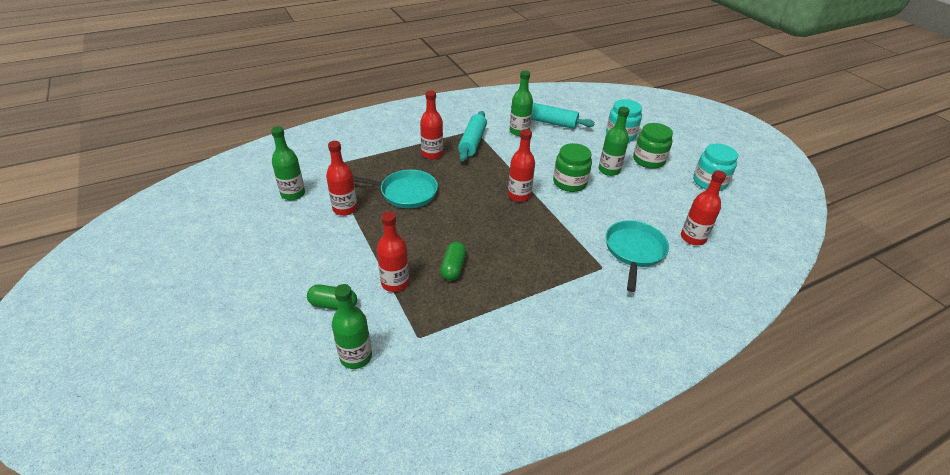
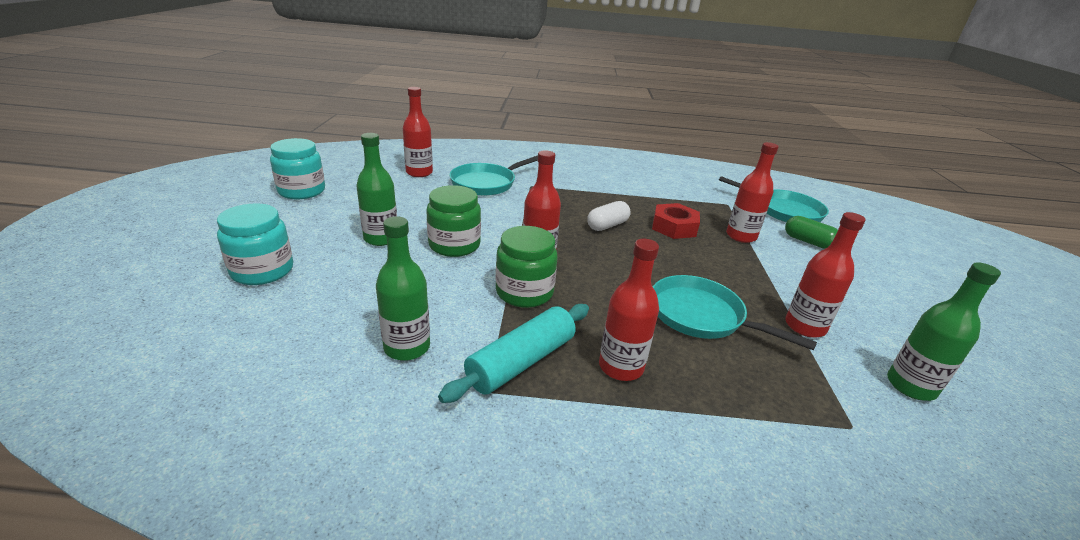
camera: 150 degrees left, 10 degrees down
(356, 357) = (783, 211): green bottle -> turquoise pan
(453, 267) = (674, 227): green capsule -> red nut
(502, 244) = (607, 225): none -> white capsule
(550, 122) = (319, 341): turquoise rolling pin -> none
(648, 160) = (309, 229): green jar -> green jar (524, 292)

